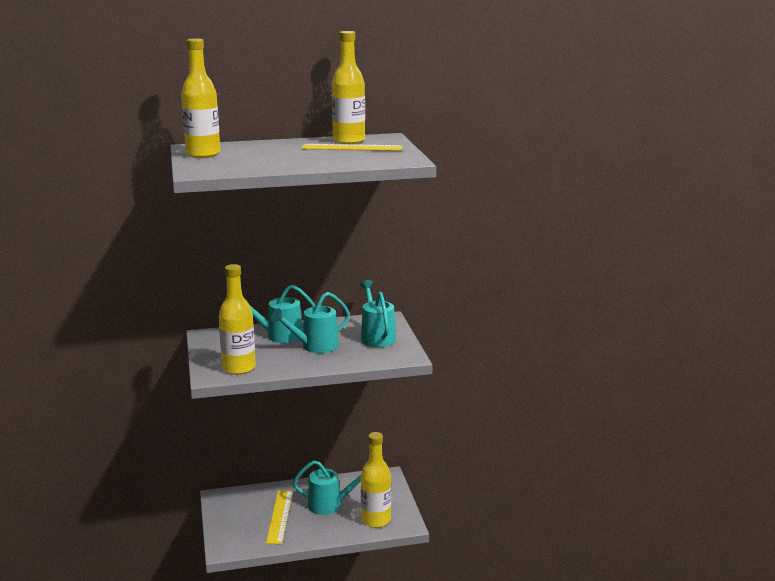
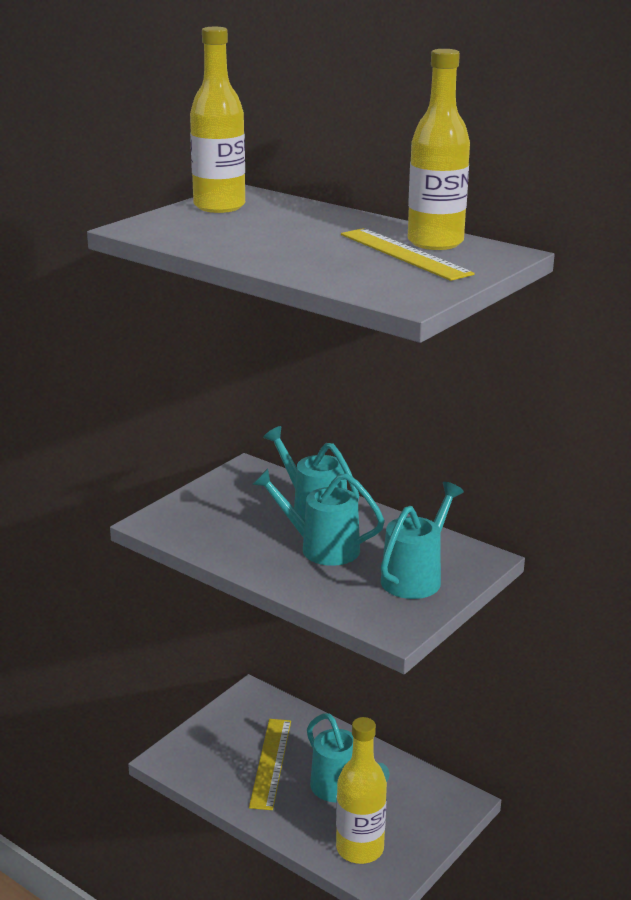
camera: 50 degrees right, 5 degrees up
(239, 368) = (194, 529): yellow bottle -> none
(279, 516) = (271, 763): yellow ruler -> yellow ruler turned 45 degrees counterclockwise

